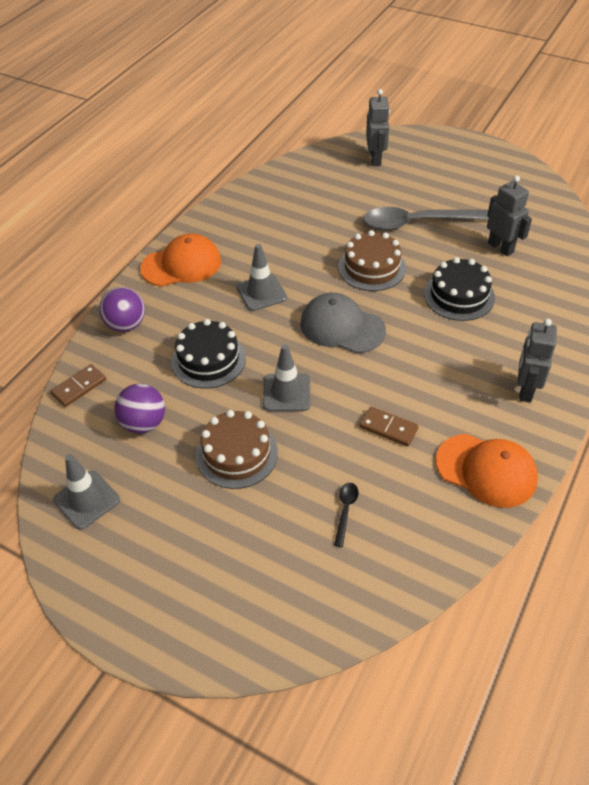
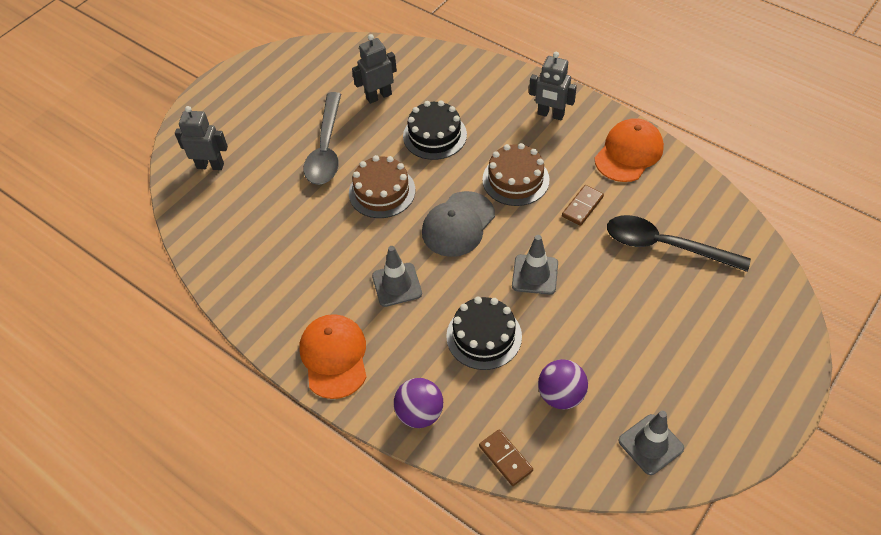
camera: 80 degrees left, 5 degrees up
(236, 454) = (603, 318): brown cake -> brown cake (515, 179)
(345, 511) = (665, 246): black spoon -> black spoon, size x2.41

